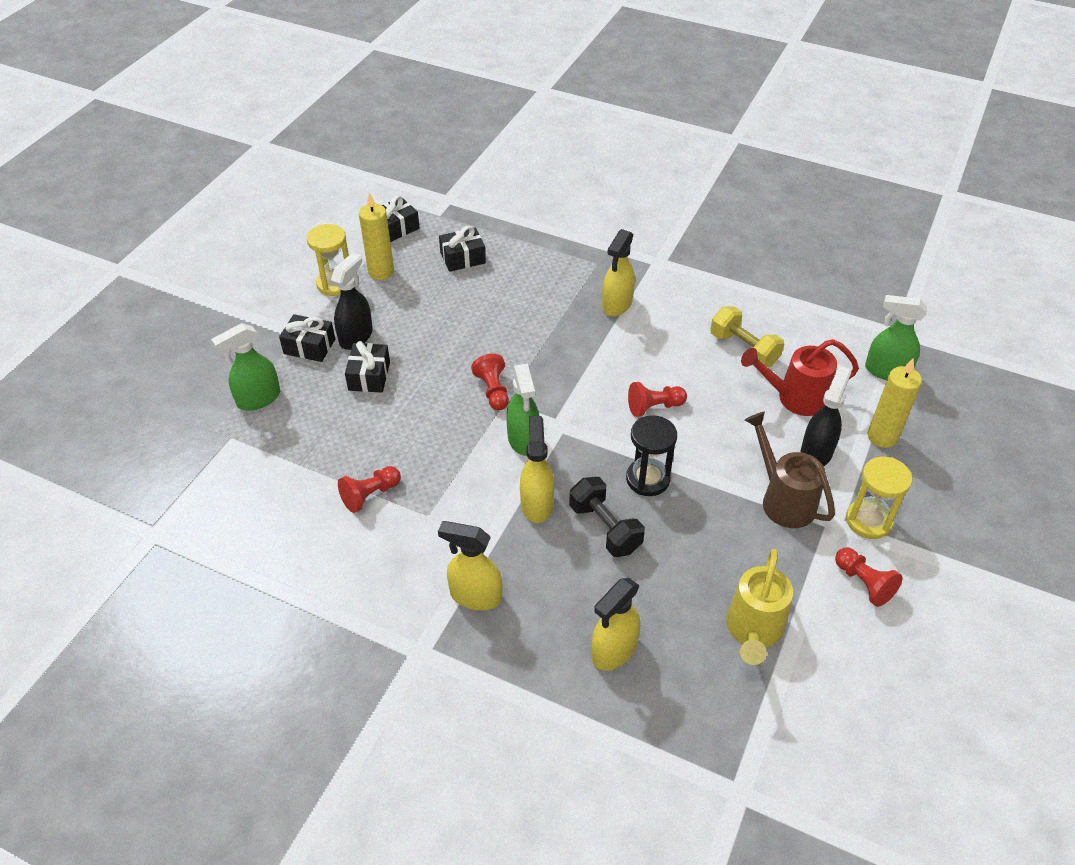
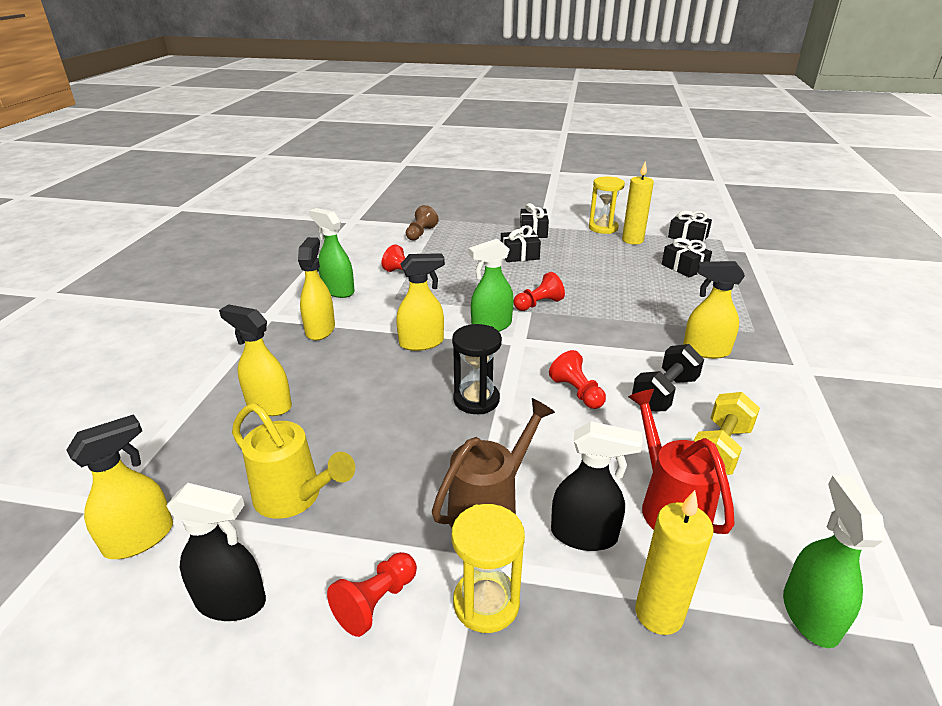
camera: 75 degrees right, 15 degrees down
(250, 459) = (420, 233): none -> brown pawn
(258, 399) = (474, 226): green spray bottle -> green spray bottle (338, 291)
(356, 336) = (555, 244): black spray bottle -> black spray bottle (231, 601)
(605, 528) = (406, 382): black dumbbell -> black dumbbell (664, 393)
(753, 630) = (294, 498): yellow watering can -> yellow watering can turned 150 degrees counterclockwise
(785, 750) = (140, 538): none -> yellow spray bottle

